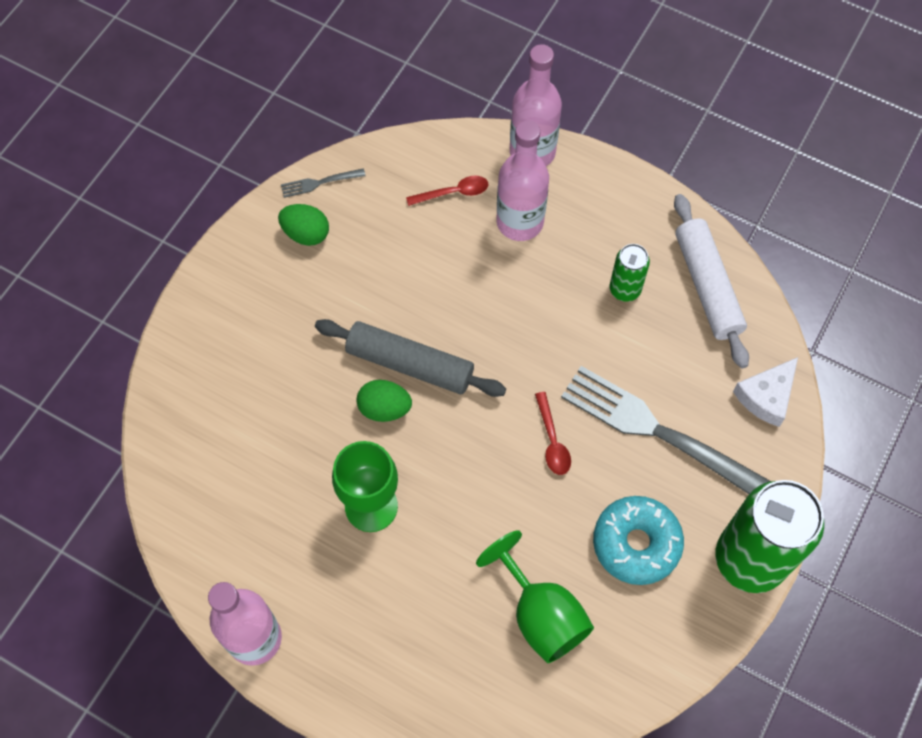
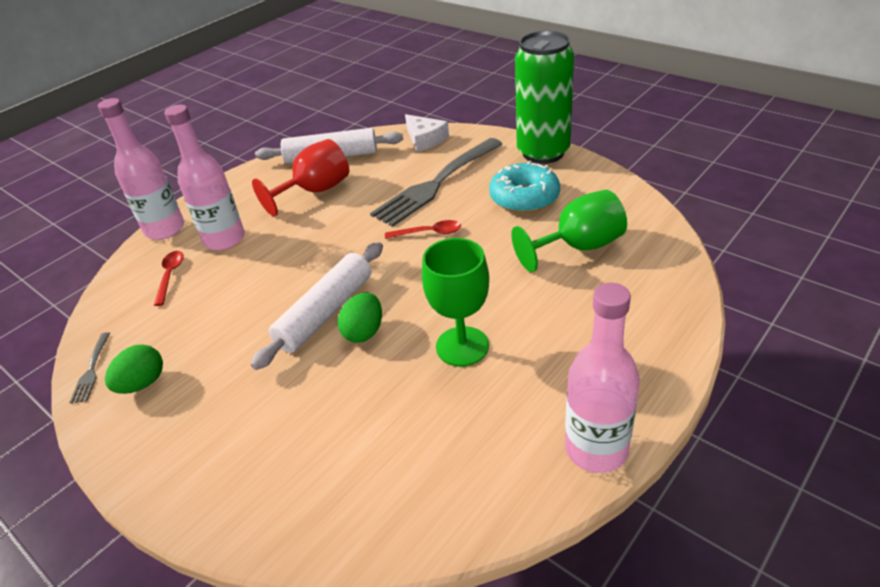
camera: 75 degrees left, 25 degrees down
(410, 364) = (325, 312): grey rolling pin -> white rolling pin
(625, 289) = (315, 191): green can -> red goblet

